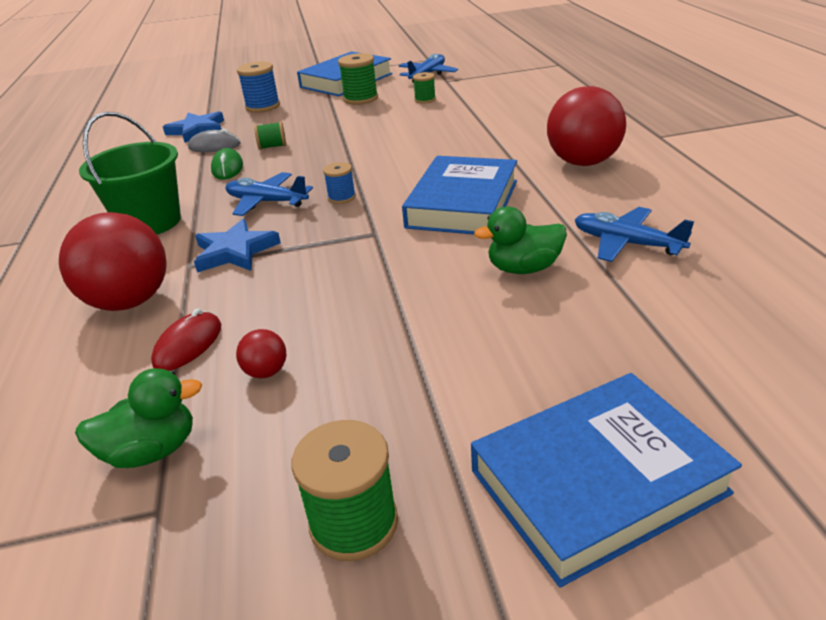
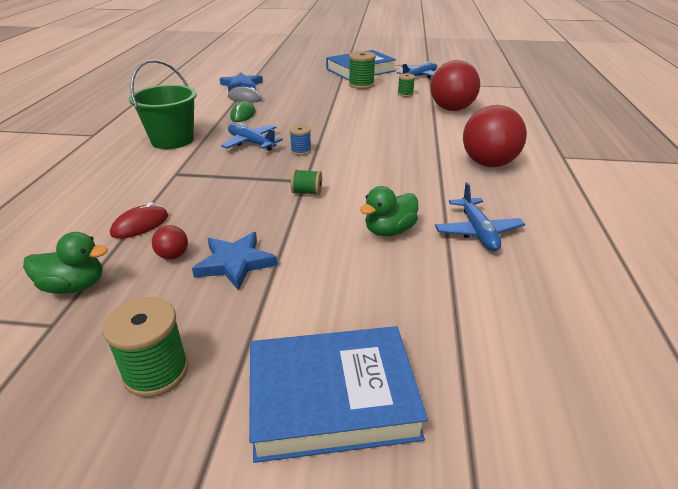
camera: 15 degrees right, 0 degrees up
(130, 301) = (126, 188): red ball -> red ball (451, 109)
(235, 251) = (209, 171): blue star -> blue star (235, 263)
(263, 106) = (293, 77): blue spool -> none
(272, 146) = (281, 106): green spool -> green spool (307, 192)
(462, 204) = (379, 174): blue book -> none
(524, 268) = (389, 231): green duck -> green duck turned 45 degrees counterclockwise
(626, 243) = (478, 232): blue plane -> blue plane turned 150 degrees counterclockwise

